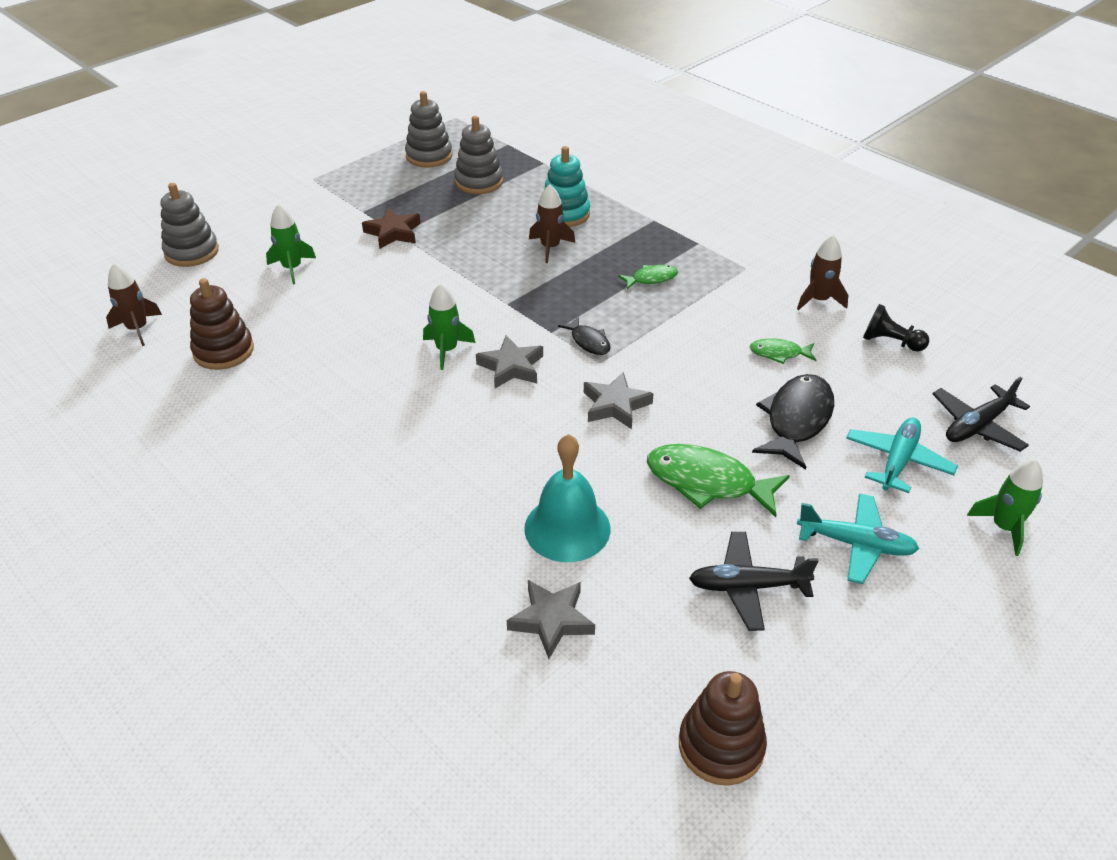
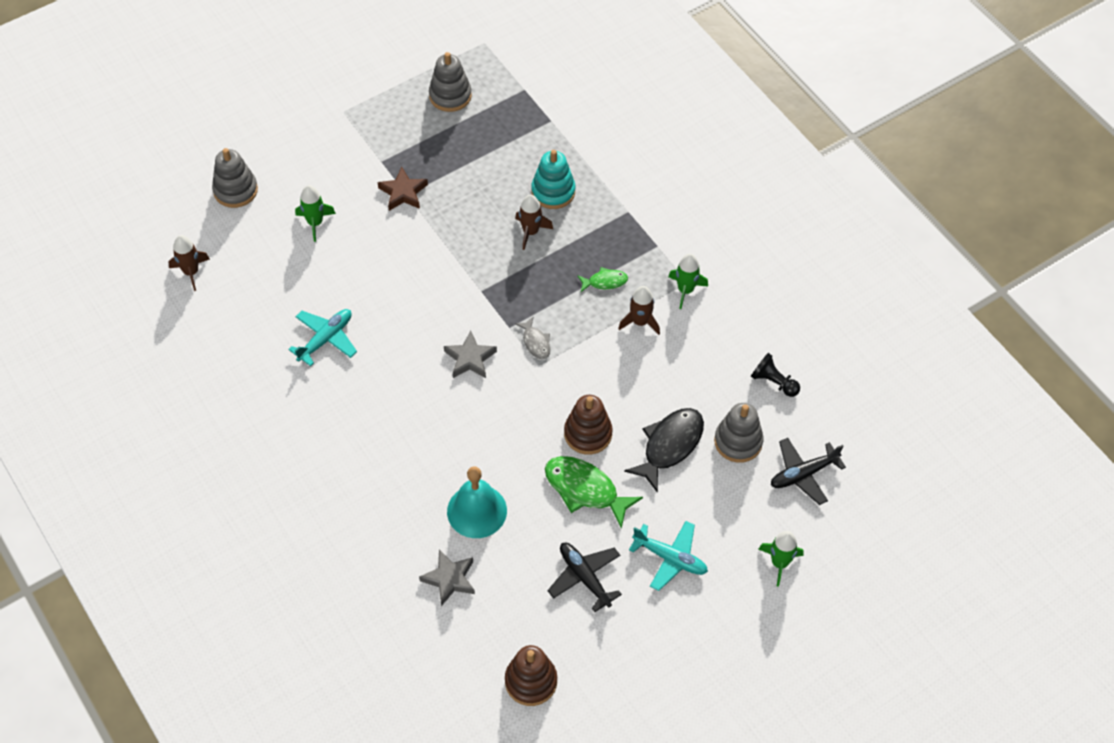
camera: 10 degrees right, 15 degrees up
(223, 351) = (255, 306): brown stacking toy -> brown stacking toy (588, 434)
(447, 350) = (424, 333): green rocket -> green rocket (685, 290)
(479, 182) = (488, 138): grey stacking toy -> grey stacking toy (738, 441)
(588, 341) = (535, 342): black fish -> grey fish
(615, 405) = (539, 409): grey star -> none
(747, 587) = (584, 577): black plane -> black plane turned 45 degrees clockwise
(779, 353) = (680, 379): green fish -> none
(819, 300) = (734, 328): brown rocket -> brown rocket (640, 322)
(897, 461) = (729, 495): turquoise plane -> turquoise plane (325, 339)

